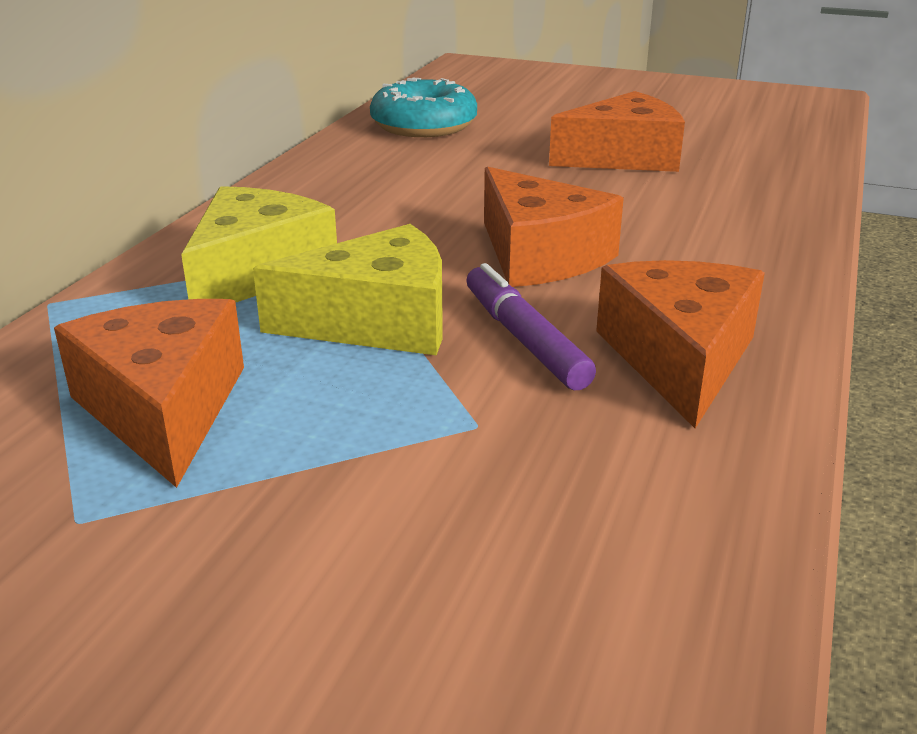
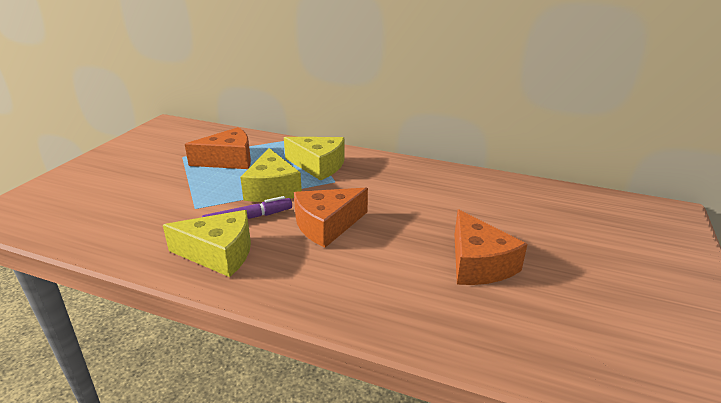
camera: 90 degrees right, 0 degrees up
(424, 126) = (512, 196): turquoise donut -> none
(679, 358) = (219, 253): orange cheese -> yellow cheese

